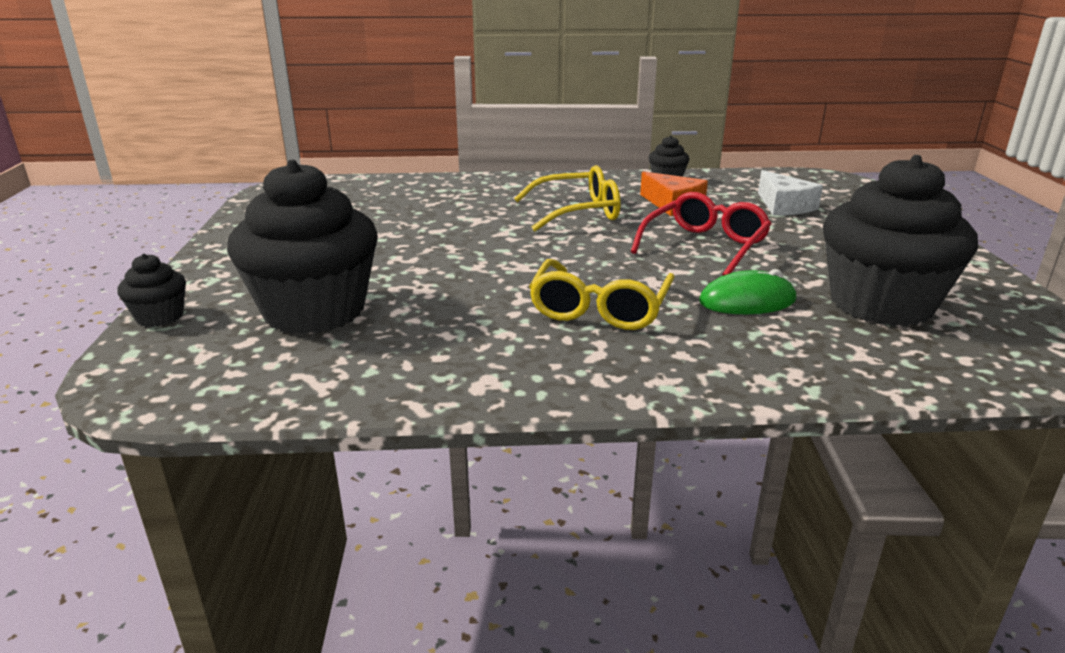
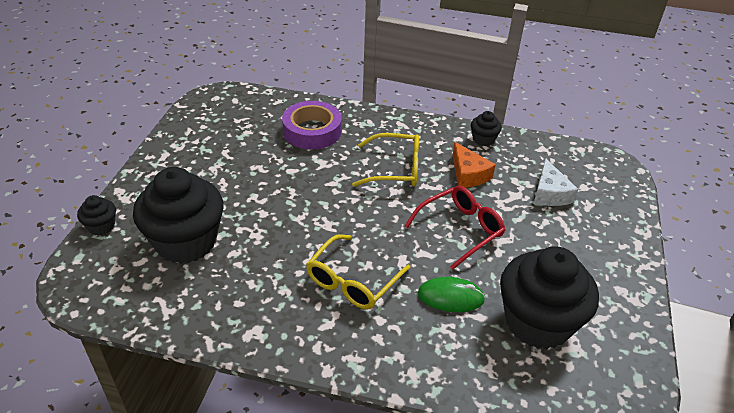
camera: 15 degrees right, 15 degrees up
(442, 198) = (312, 131): none -> purple tape

